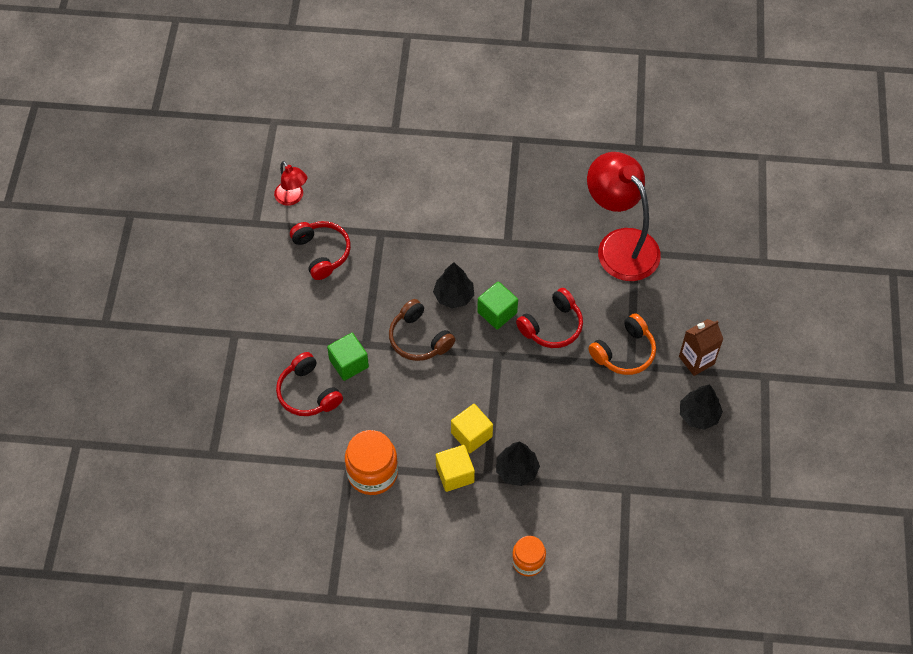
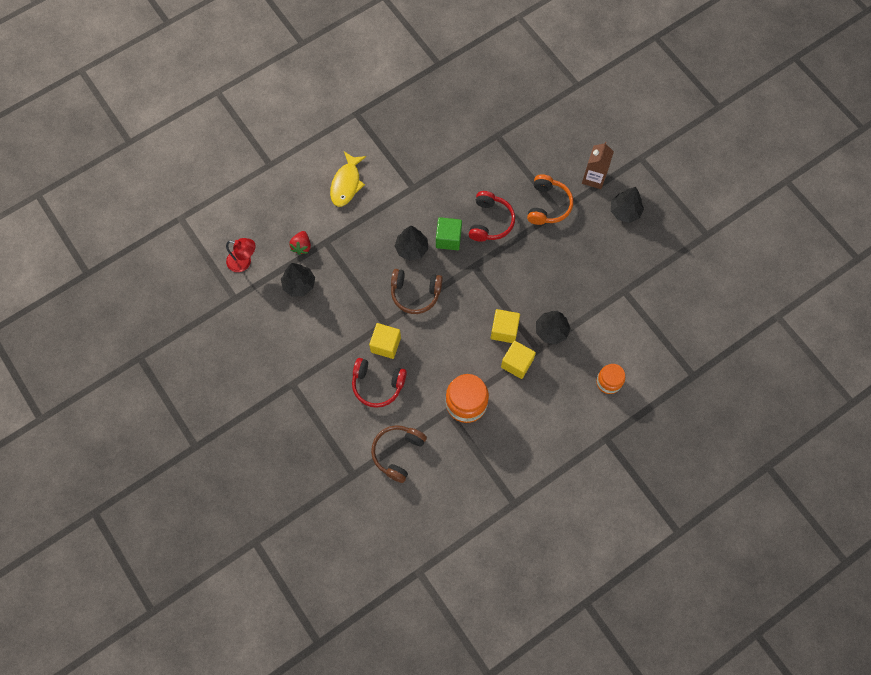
camera: 40 degrees left, 10 degrees up
(269, 467) = (398, 453): none -> brown headphones
(322, 253) = (299, 284): red headphones -> black tree
(349, 363) = (385, 345): green cube -> yellow cube
(355, 221) = (302, 246): none -> red strawberry
(448, 195) = (346, 184): none -> yellow fish
(620, 245) = (484, 137): red lamp -> none

